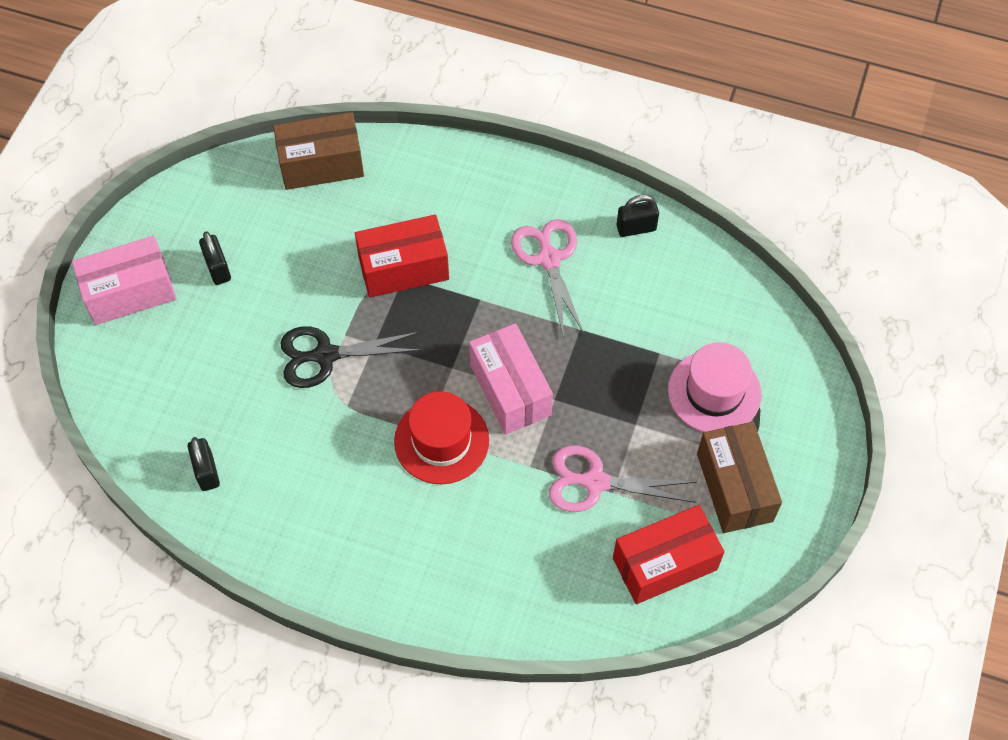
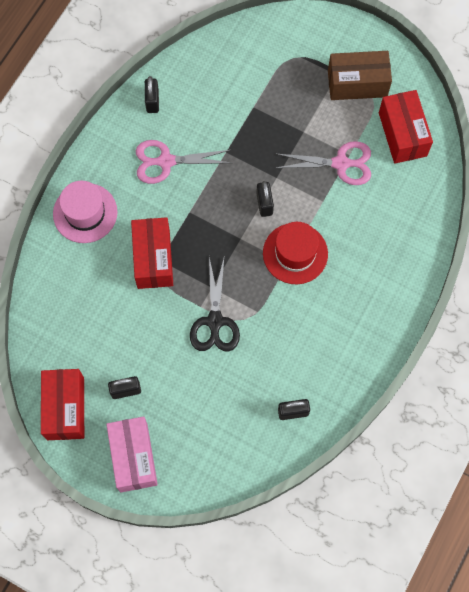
camera: 80 degrees left, 10 degrees up
(188, 207) = (65, 408): none -> red box
(321, 164) = (48, 305): brown box -> none
(510, 390) = (264, 204): pink box -> black padlock
(595, 482) = (340, 163): pink scissors -> pink scissors turned 105 degrees counterclockwise
(714, 392) = (288, 80): pink hat -> pink hat (85, 213)

